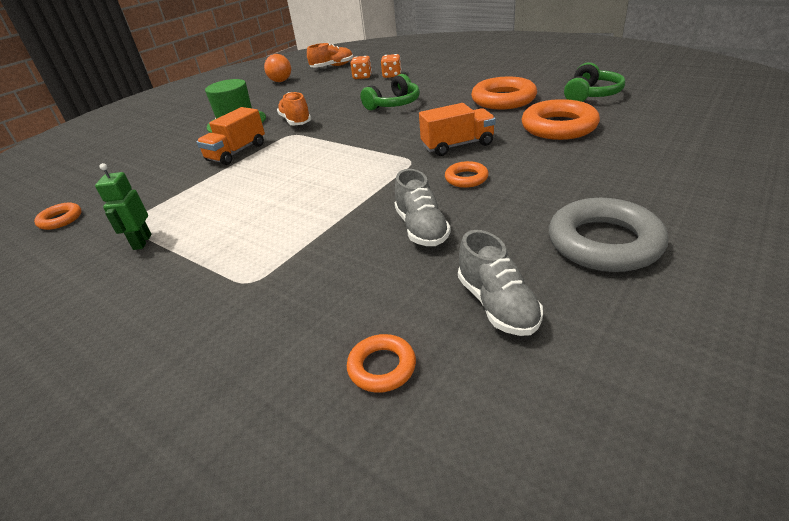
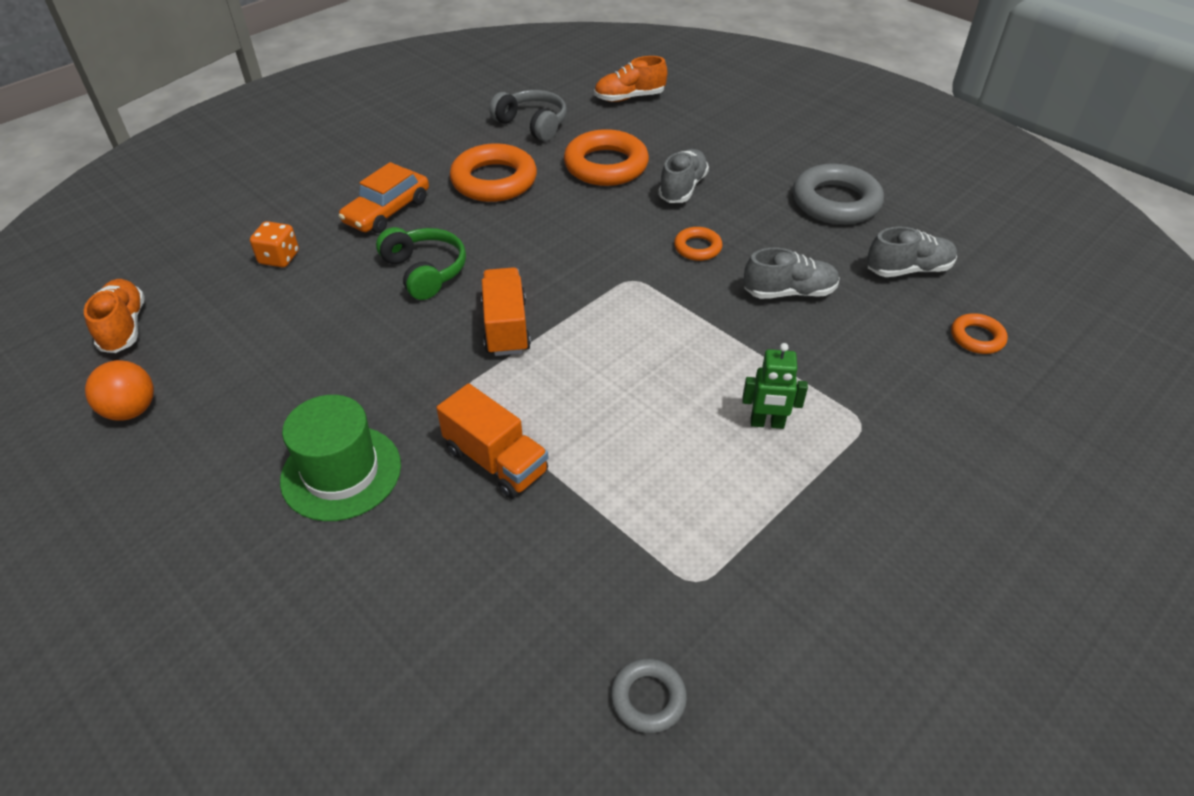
camera: 85 degrees left, 10 degrees up
(60, 219) = (648, 698): orange ring -> grey ring
(142, 242) = (755, 547): green robot -> green robot (767, 423)
(296, 121) = (407, 385): orange shoe -> orange shoe (629, 98)
(362, 77) = (245, 292): orange dice -> none
(447, 84) = (387, 211): none -> orange car
(457, 145) = (611, 239): orange truck -> orange truck (506, 327)
(553, 160) = (682, 188): none -> grey shoe
(591, 95) = (532, 124): green headphones -> grey headphones

